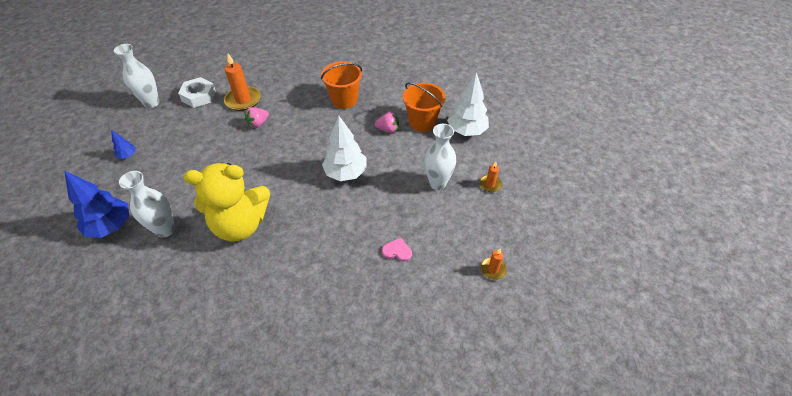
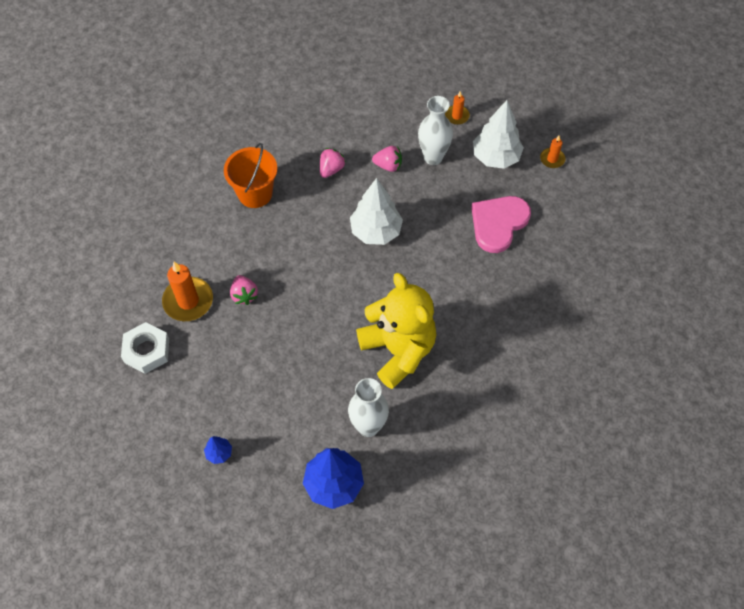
camera: 65 degrees left, 10 degrees up
(151, 103) = (125, 411): white vase -> none
(240, 224) = (398, 350): yellow teddy bear -> yellow teddy bear turned 45 degrees counterclockwise
(397, 251) = (498, 223): pink heart -> pink heart, size x2.17
(411, 159) = (388, 165): none -> pink strawberry
(422, 122) = (338, 134): orange bucket -> none
(466, 131) = (374, 101): white tree -> white tree (495, 157)

